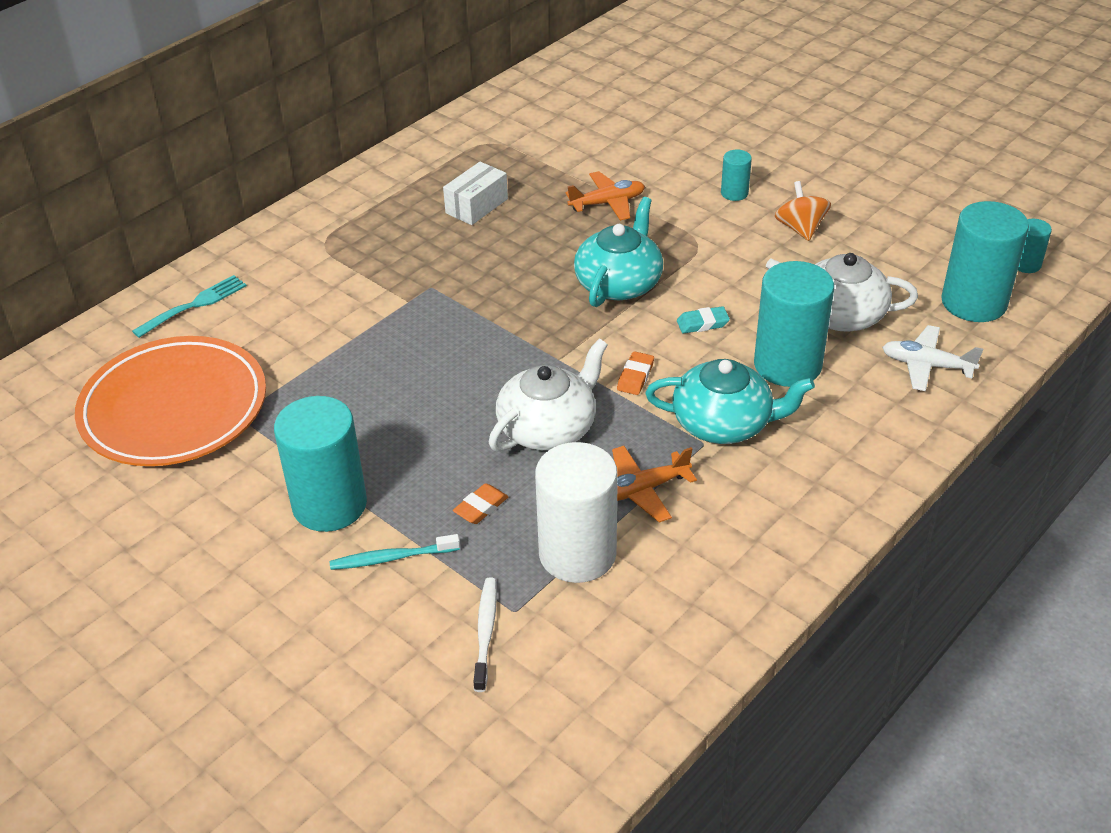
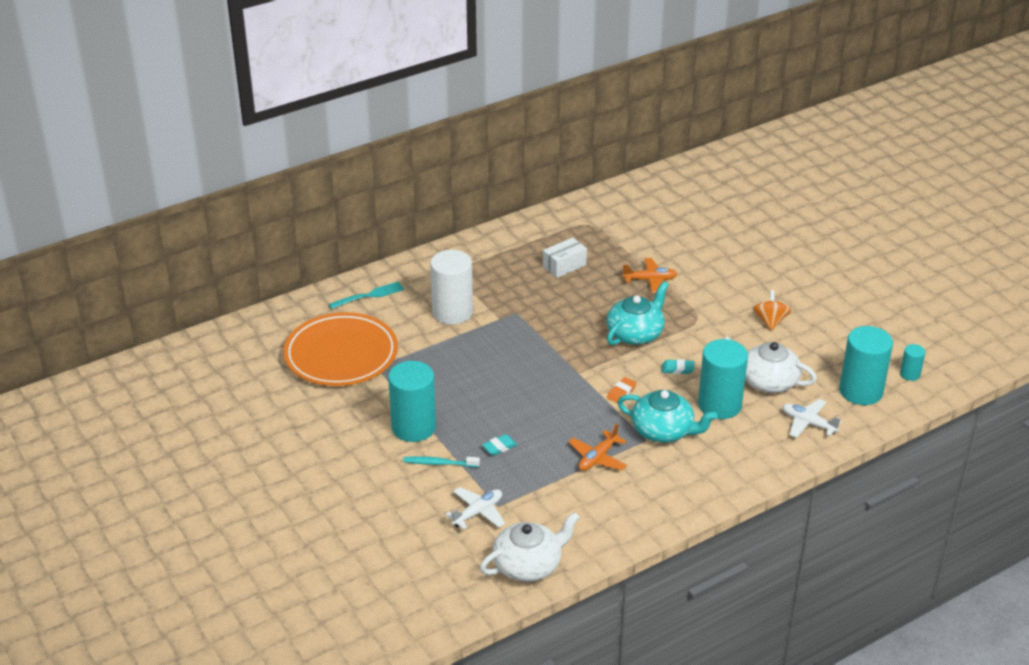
camera: 15 degrees right, 5 degrees down
(481, 507) = (499, 447): orange eraser -> turquoise eraser
(485, 632) = (477, 513): white toothbrush -> white plane
(548, 427) = (556, 411): white teapot -> white teapot (528, 565)
(577, 554) = (545, 484): white cylinder -> white cylinder (452, 312)
(642, 490) = (598, 458): orange plane -> orange plane turned 45 degrees counterclockwise
(734, 193) = (737, 289): turquoise cylinder -> none

